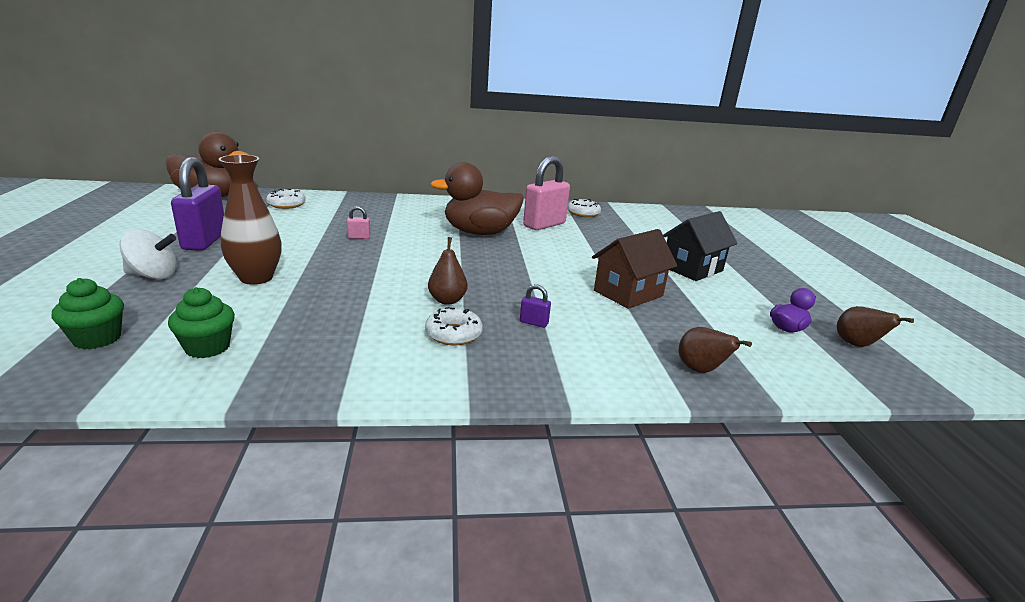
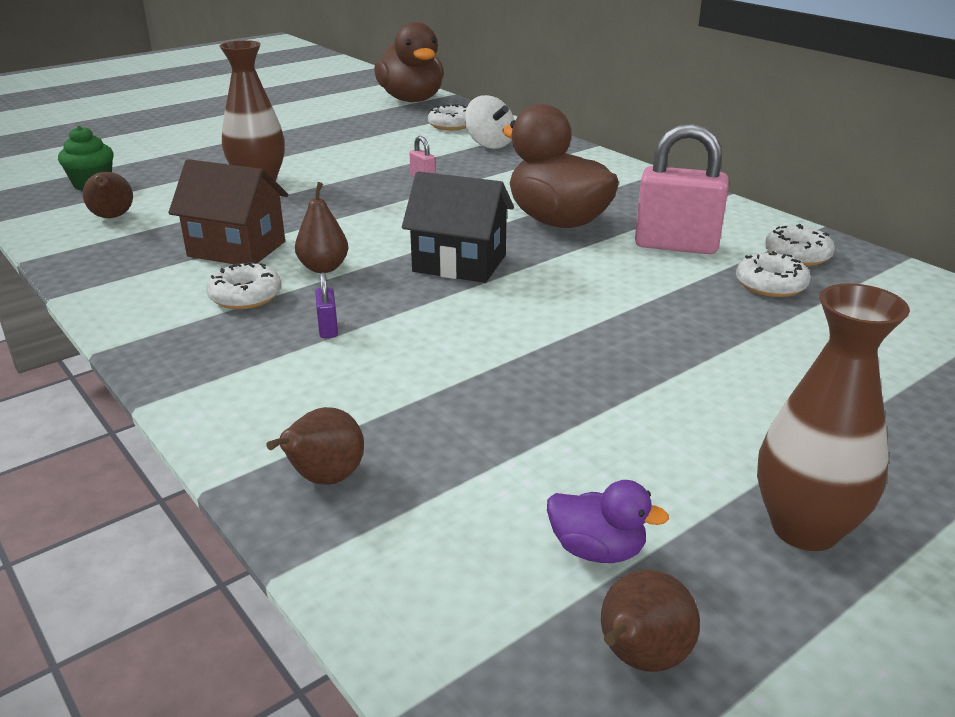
camera: 60 degrees right, 5 degrees up
(153, 275) = (214, 154): white spinning top -> white spinning top (489, 144)
(205, 241) = (306, 139): purple padlock -> none
(207, 347) = (112, 217): green cupcake -> brown pear
(604, 226) = (770, 285): none -> white donut
(628, 293) = (517, 367): brown house -> brown house (236, 249)
(692, 269) = (725, 400): black house -> black house (459, 263)
(787, 291) = (804, 528): none -> brown vase

